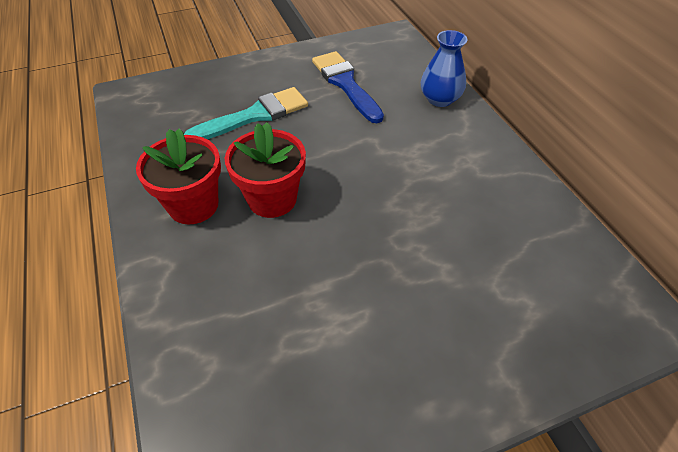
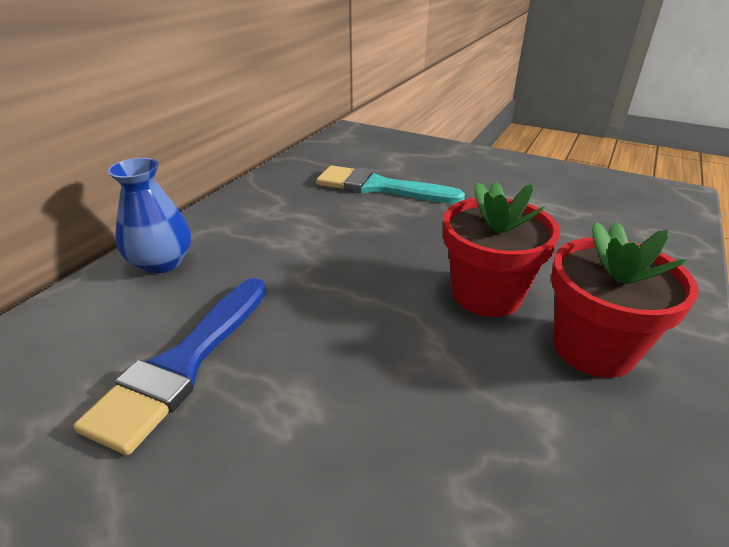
camera: 130 degrees left, 15 degrees down
(255, 115) = (378, 422): turquoise brush -> turquoise brush (380, 187)

